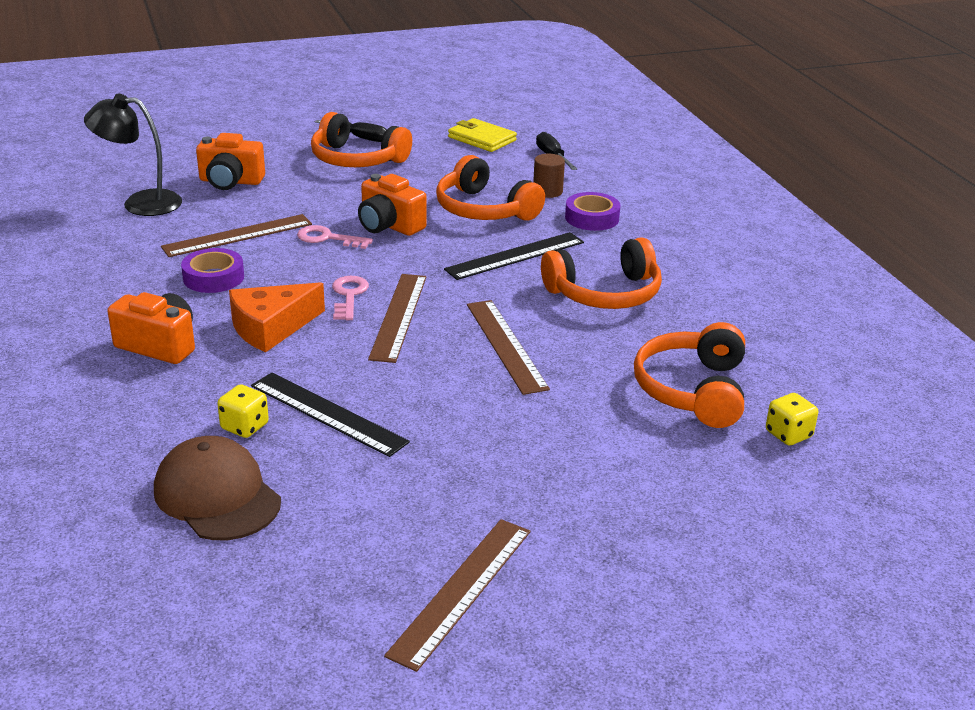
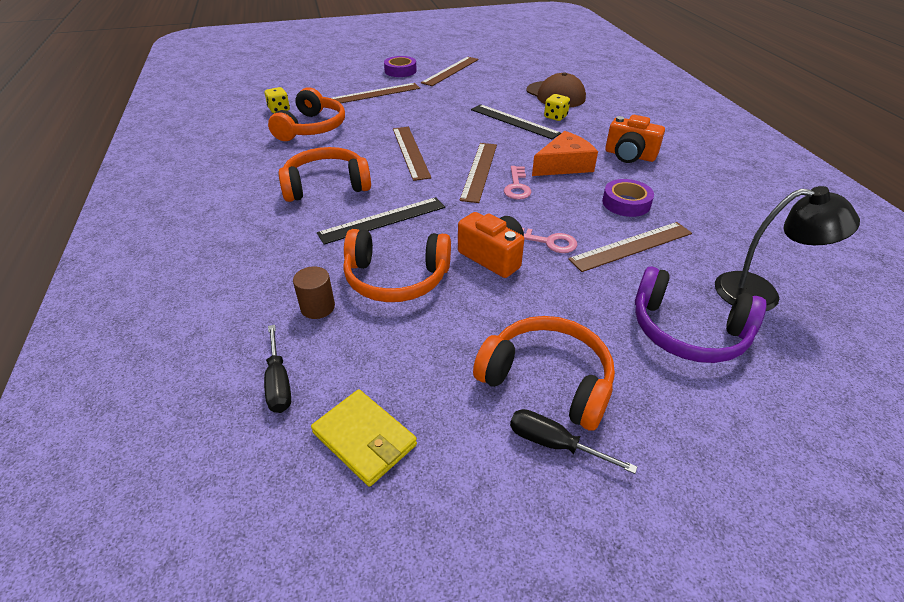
camera: 175 degrees left, 10 degrees up
(230, 181) = (687, 331): orange camera -> purple headphones
(484, 209) = (396, 278): orange headphones -> orange headphones turned 135 degrees clockwise
(592, 218) = (291, 264): purple tape -> purple tape (400, 71)
(621, 489) = (375, 94): none -> brown ruler

